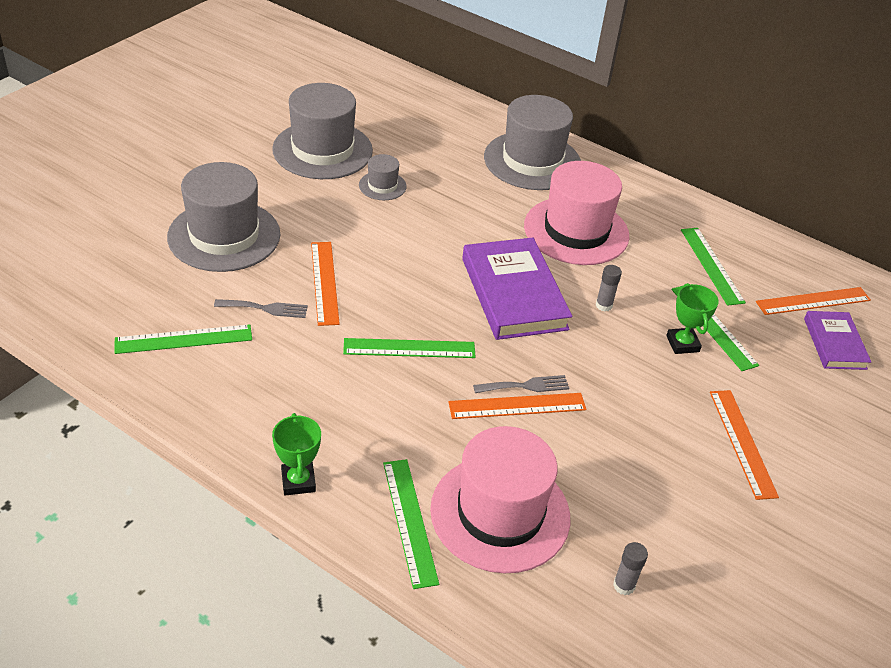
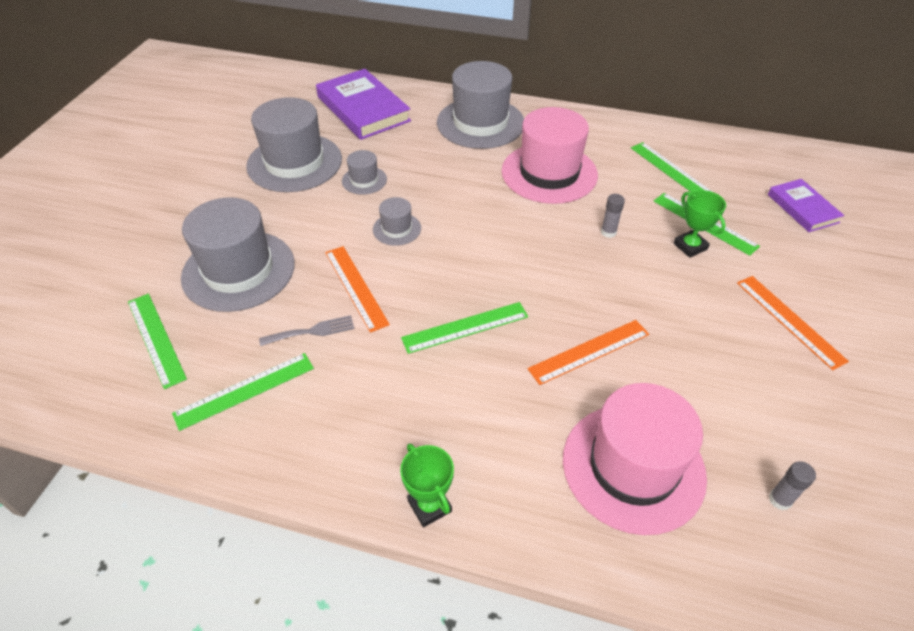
camera: 15 degrees left, 5 degrees up
(391, 241) = (397, 229): none -> grey hat
(409, 521) = (557, 508): green ruler -> green ruler (156, 339)
(514, 293) = (529, 245): purple book -> purple book (363, 109)
(525, 386) = (586, 329): grey fork -> none
(813, 301) = (765, 177): orange ruler -> none

